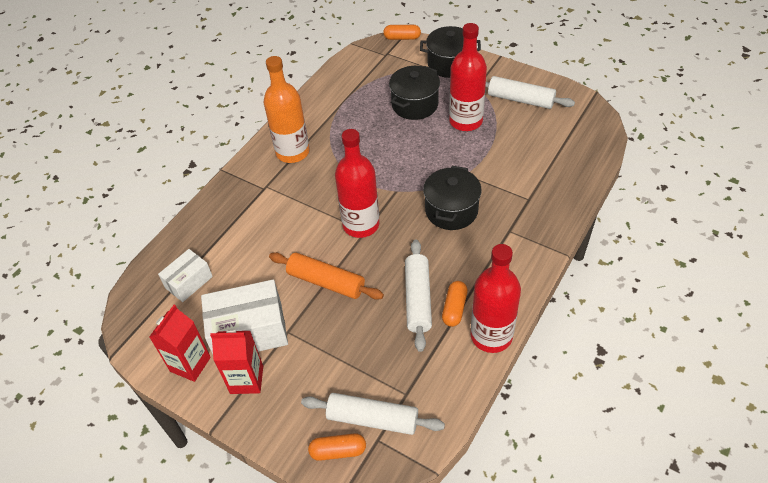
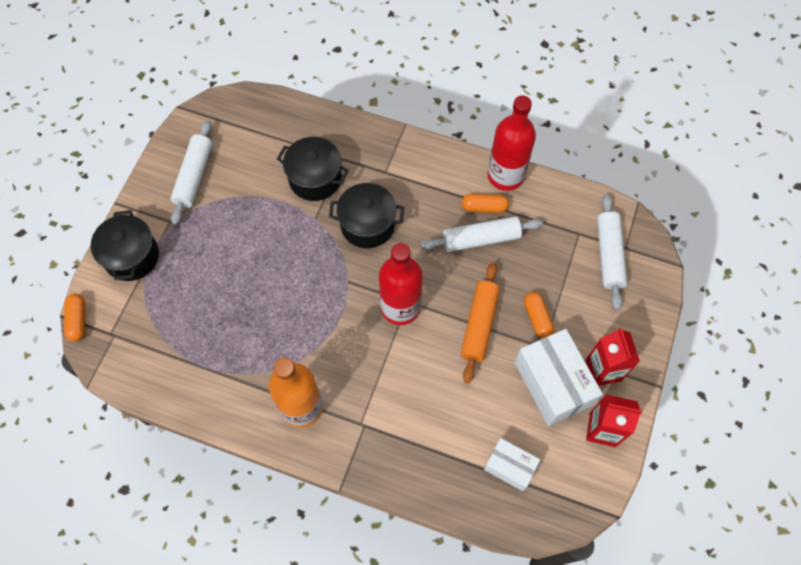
camera: 105 degrees left, 15 degrees up
(338, 451) = (644, 276): orange capsule -> orange capsule (537, 318)
(415, 104) = (208, 284): black pot -> black pot (315, 178)
(465, 121) = (233, 227): red bottle -> none

